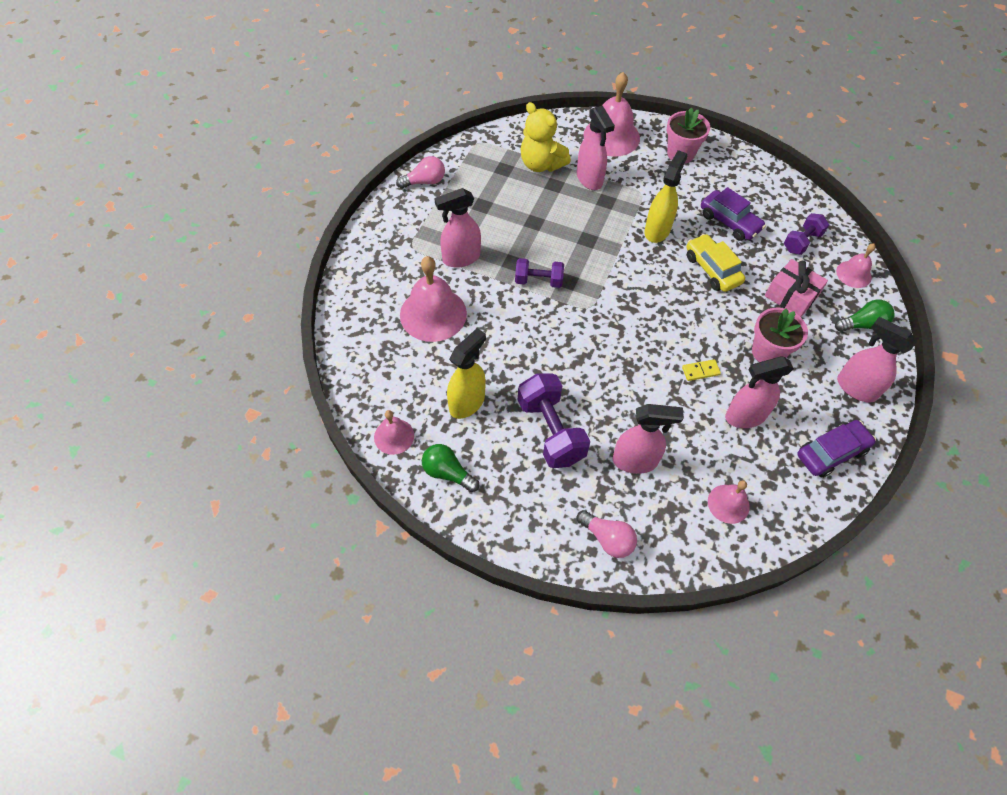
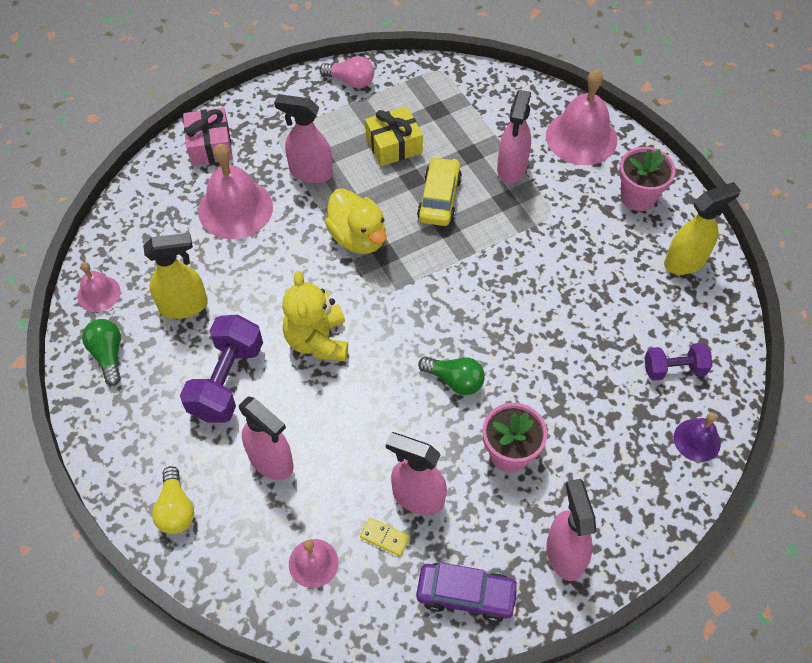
camera: 40 degrees right, 0 degrees up
(499, 207) = (394, 145): none -> yellow gift
(538, 281) = (358, 237): purple dumbbell -> yellow duck
(541, 164) = (478, 126): yellow teddy bear -> yellow teddy bear (318, 340)
(607, 539) = (176, 509): pink light bulb -> yellow light bulb
(657, 230) = (526, 260): yellow spray bottle -> yellow spray bottle (685, 261)
(700, 371) = (421, 424): yellow domino -> yellow domino (385, 537)
(712, 269) = (542, 334): yellow car -> yellow car (439, 199)
(729, 222) = (614, 299): purple car -> none
(791, 296) = (598, 416): pink gift -> pink gift (210, 146)
(853, 274) = (697, 440): pink bell -> purple bell
(863, 325) = (646, 498): green light bulb -> green light bulb (455, 380)

